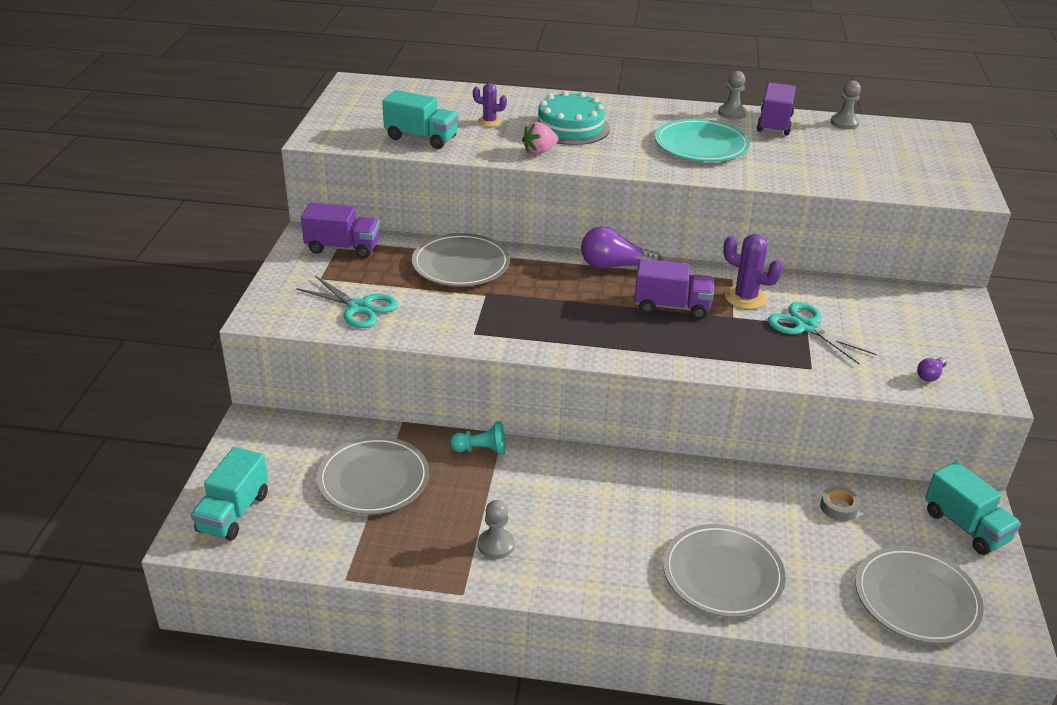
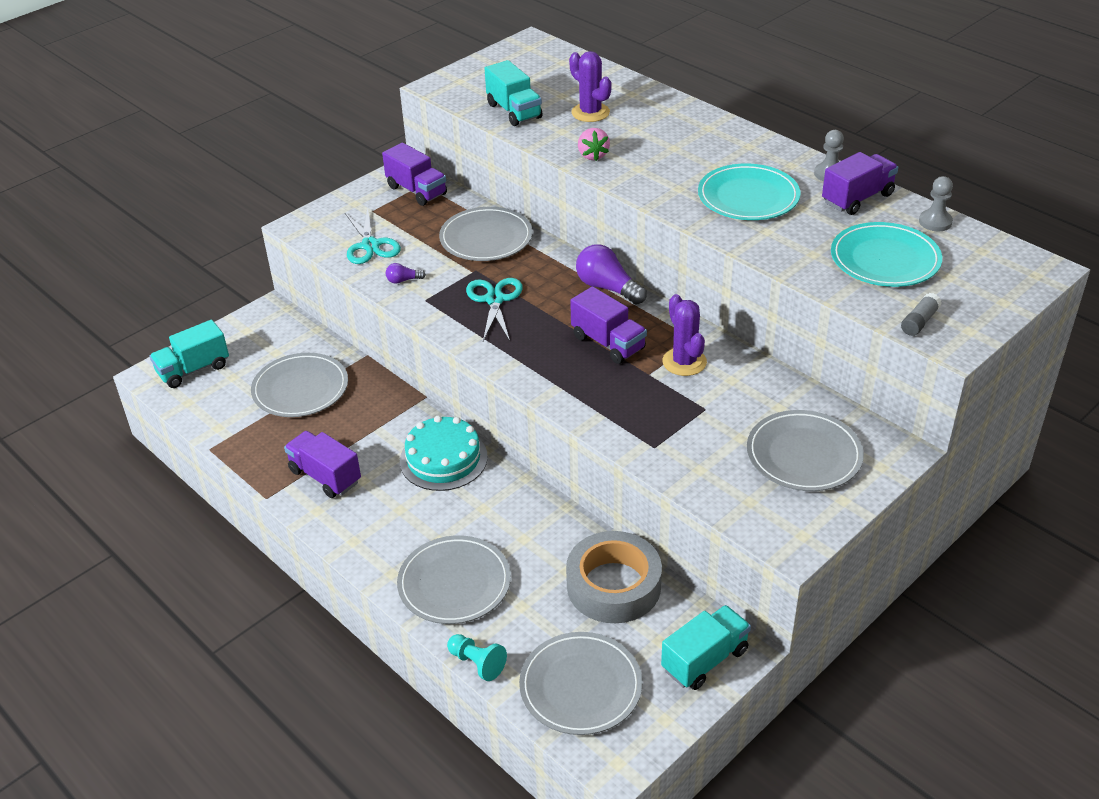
camera: 40 degrees right, 5 degrees up
(481, 450) = (396, 402): turquoise pawn -> turquoise pawn (477, 663)
(489, 121) = (590, 113): purple cactus -> purple cactus, size x1.62
(496, 545) = (325, 476): grey pawn -> purple truck
(539, 151) = (592, 155): pink strawberry -> pink strawberry turned 105 degrees counterclockwise
(570, 127) = (653, 140): turquoise cake -> turquoise cake (443, 459)
(806, 327) = (702, 410): turquoise scissors -> turquoise scissors (494, 300)
(839, 507) = (613, 585): grey tape -> grey tape, size x2.50
(852, 156) = (885, 259): none -> turquoise plate
(911, 327) = (804, 455): none -> grey plate
(930, 375) = (754, 503): purple light bulb -> purple light bulb (403, 280)
(933, 188) = (919, 322): none -> grey glue stick
(965, 526) = (704, 660): turquoise truck -> turquoise truck turned 135 degrees counterclockwise

